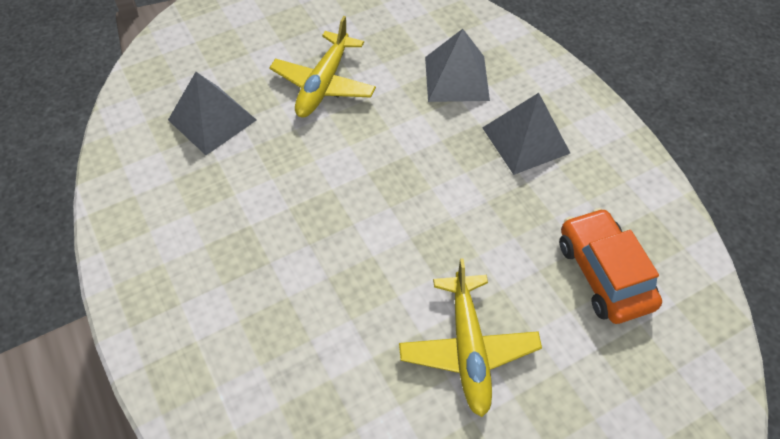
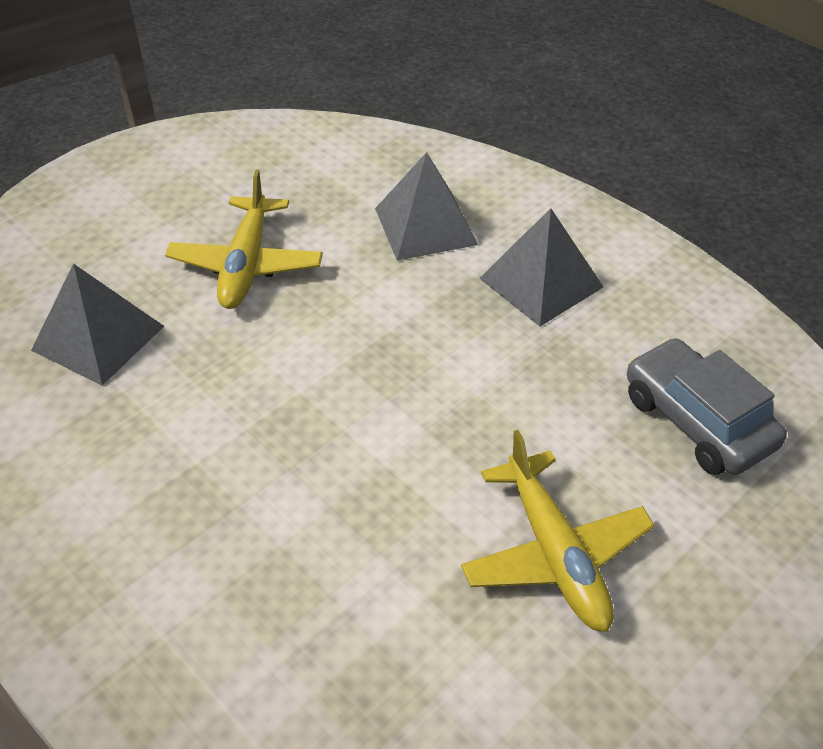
camera: 15 degrees left, 10 degrees down
(603, 273) = (697, 421): orange car -> grey car

